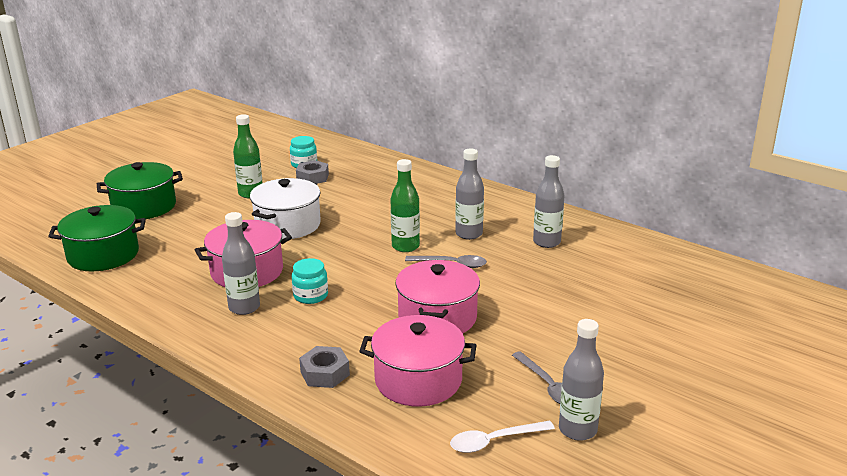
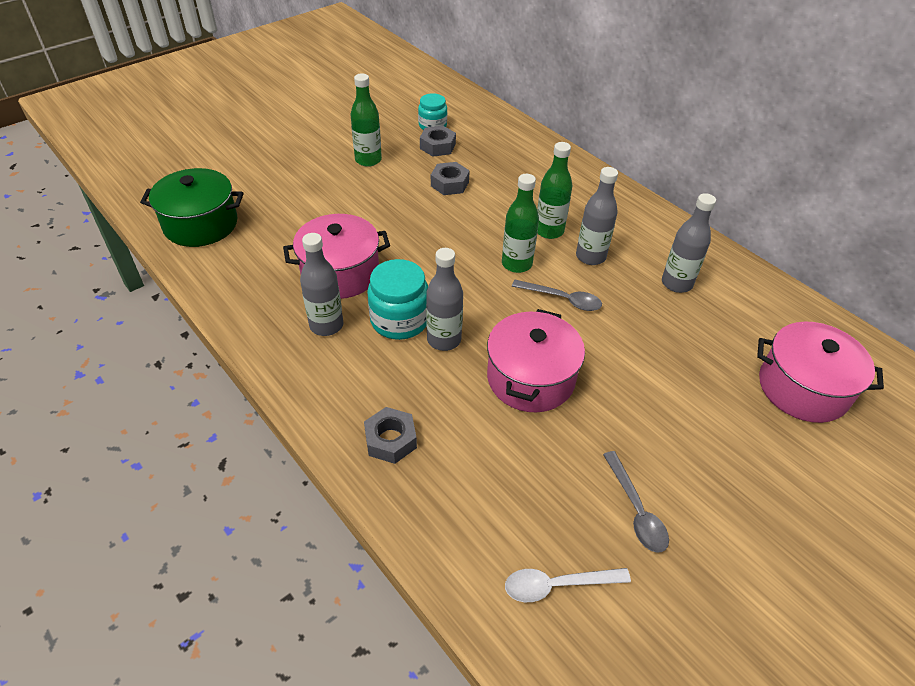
camera: 10 degrees right, 20 degrees up
(144, 207) = (256, 162): green pot -> none
(288, 225) = (397, 211): white pot -> none
(310, 296) = (399, 320): turquoise jar -> turquoise jar, size x1.54
(331, 201) = (449, 184): none -> grey nut
(418, 380) = (490, 471): pink pot -> pink pot (803, 388)
(428, 222) = (549, 231): none -> green bottle
(577, 430) = (657, 588): grey bottle -> grey bottle (444, 340)

